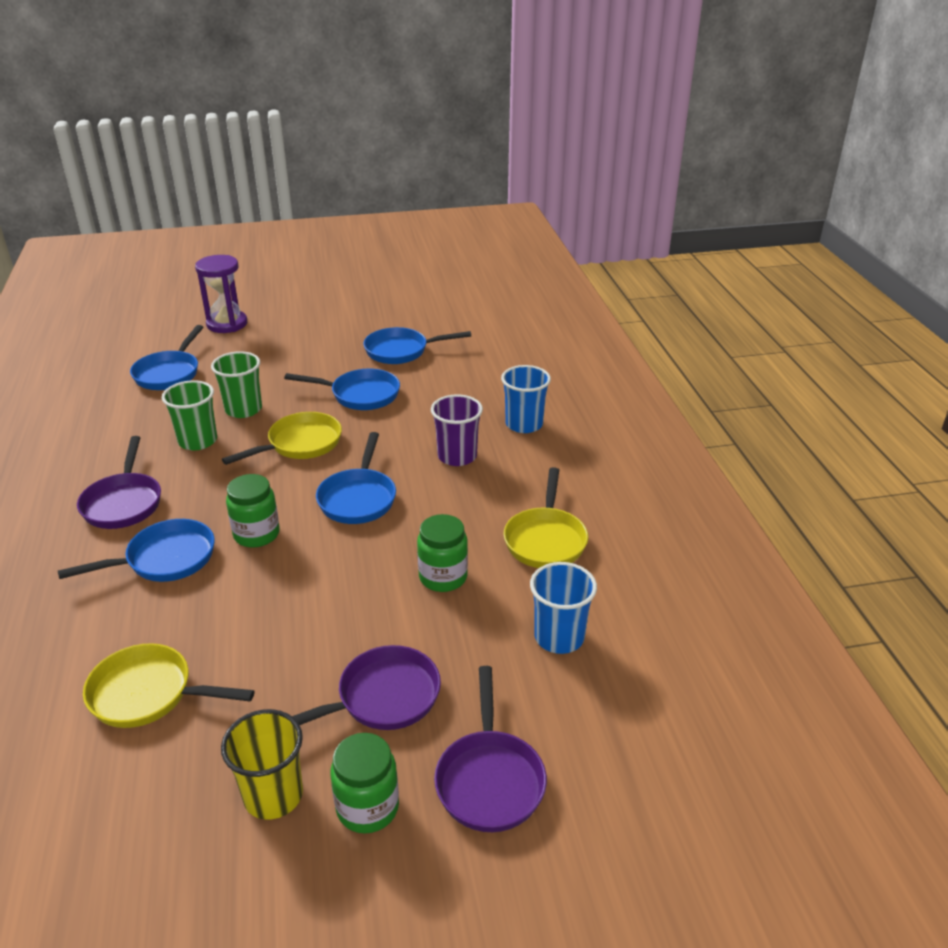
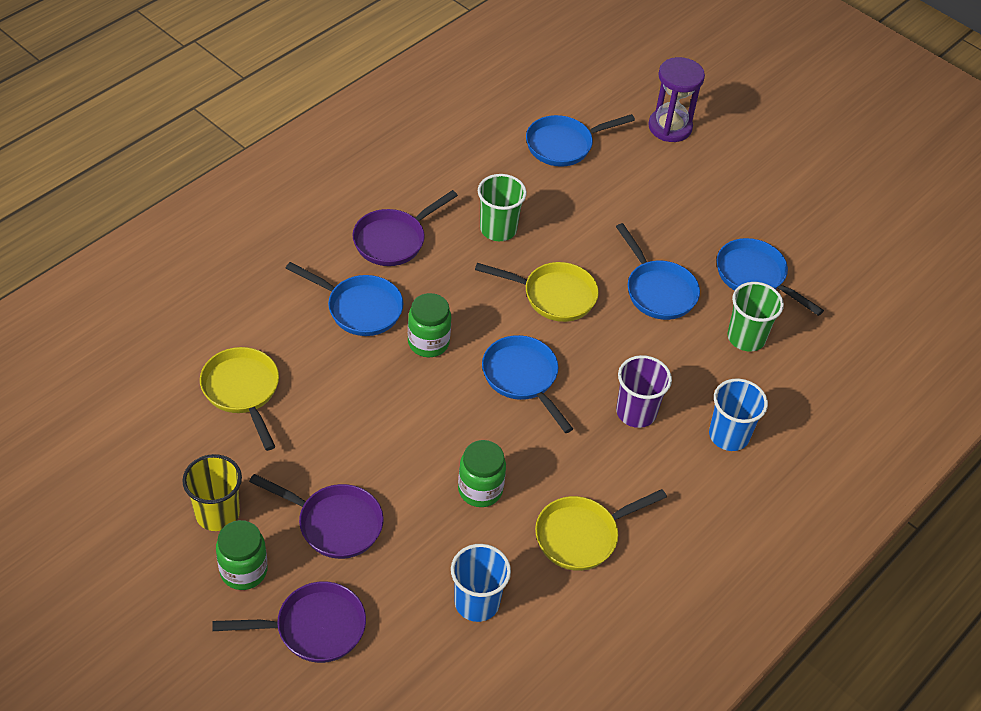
camera: 50 degrees right, 15 degrees up
(243, 409) = (563, 228): green cup -> green cup (746, 337)
(358, 498) = (523, 378): blue pan -> blue pan turned 90 degrees clockwise
(489, 779) = (313, 628): purple pan -> purple pan turned 150 degrees counterclockwise

